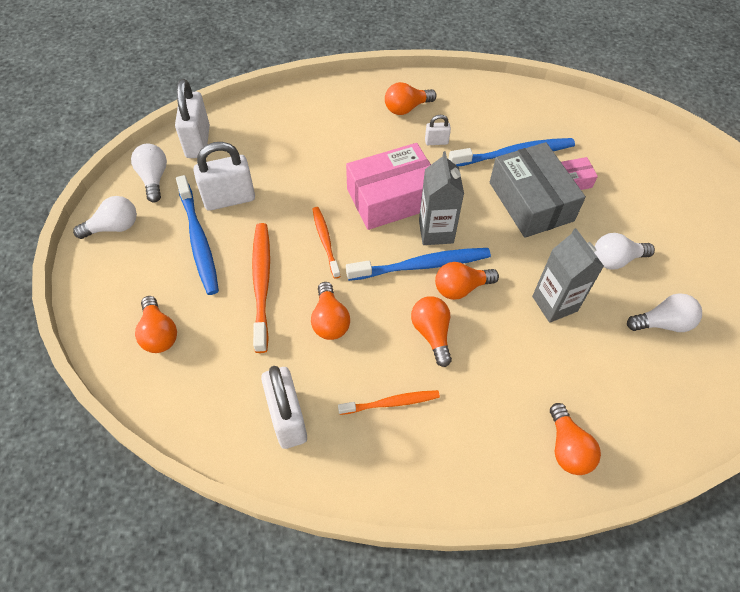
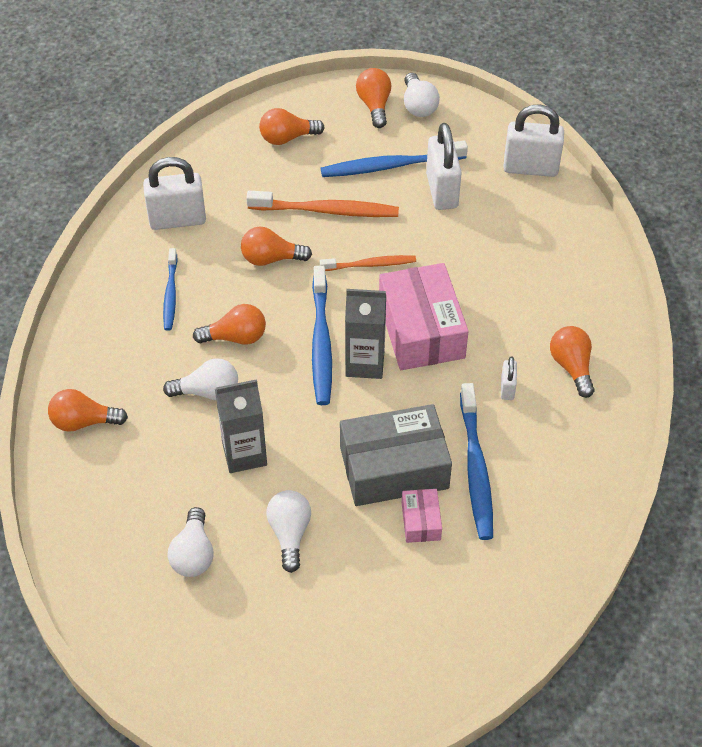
camera: 100 degrees right, 5 degrees down
(154, 178) = (480, 133): white light bulb -> white light bulb (207, 392)
(391, 403) = (170, 294): orange toothbrush -> blue toothbrush
(461, 288) = (284, 372): orange light bulb -> orange light bulb (374, 105)

